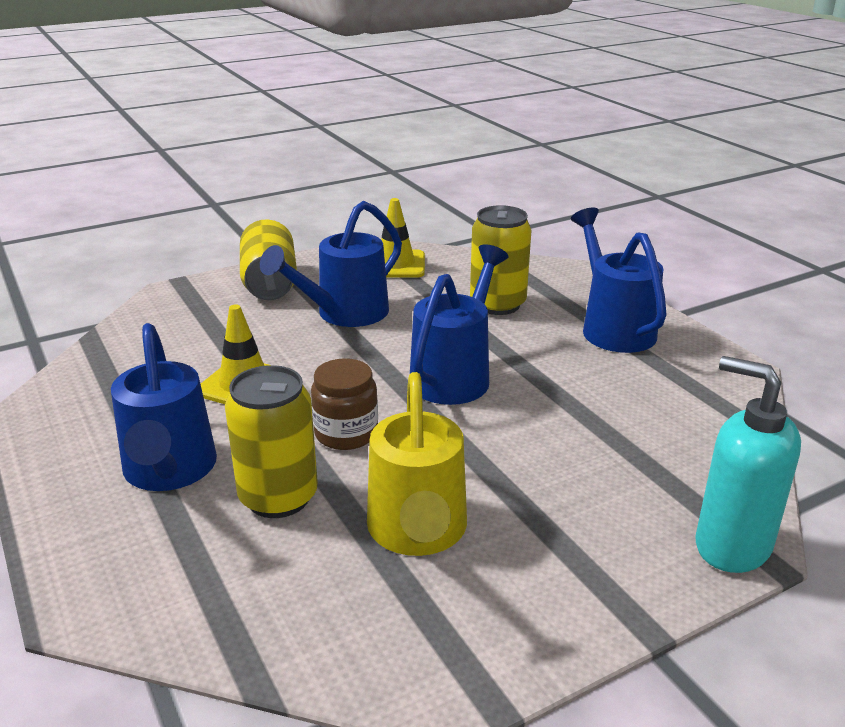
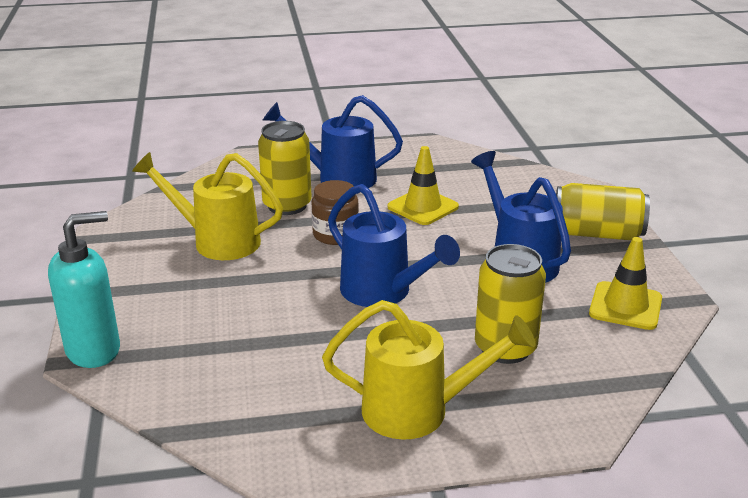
camera: 110 degrees right, 0 degrees up
(613, 327) = (418, 410): blue watering can -> yellow watering can

